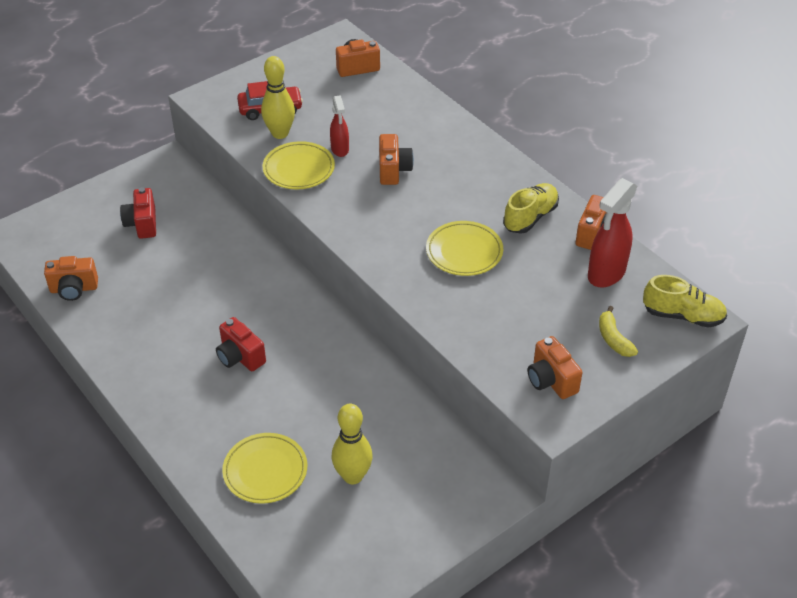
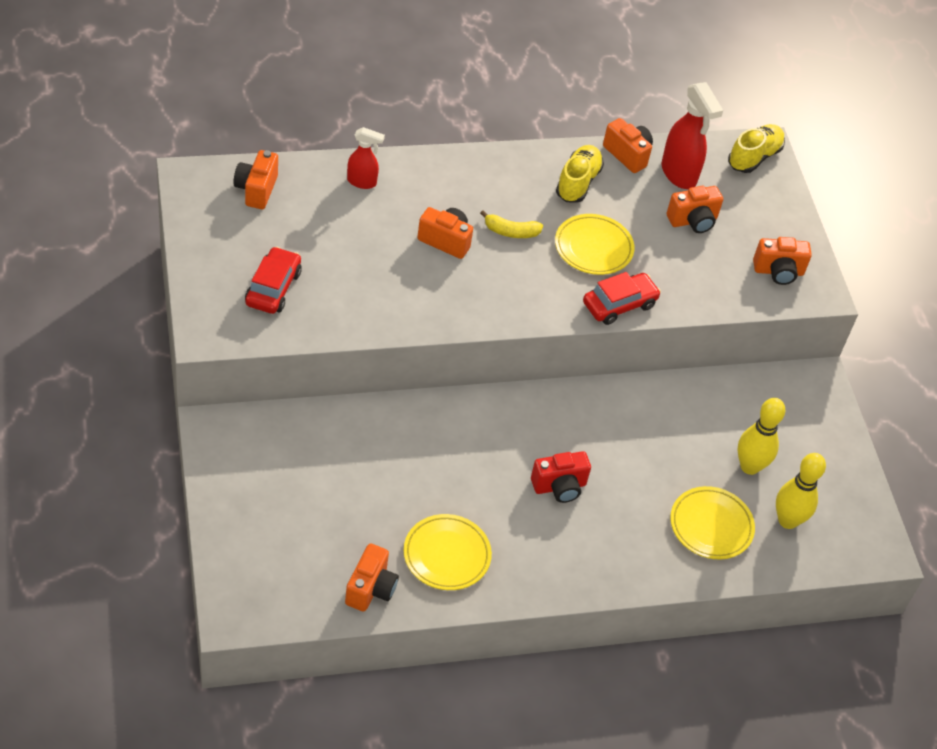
camera: 70 degrees left, 5 degrees up
(142, 224) = (306, 491): red camera -> none
(280, 133) = (322, 298): yellow bowling pin -> yellow bowling pin (787, 520)
(299, 169) = (391, 308): yellow plate -> yellow plate (447, 555)
(340, 149) = (383, 264): red spray bottle -> red spray bottle (362, 182)
(413, 289) = (619, 304): none -> red car
(530, 217) = (577, 182): yellow shoe -> yellow shoe turned 45 degrees clockwise
(557, 302) = (693, 221): none -> orange camera
(613, 339) = (755, 210): yellow banana -> yellow banana (511, 232)

